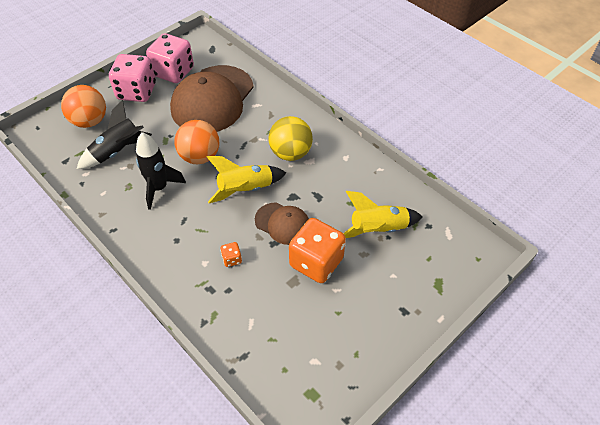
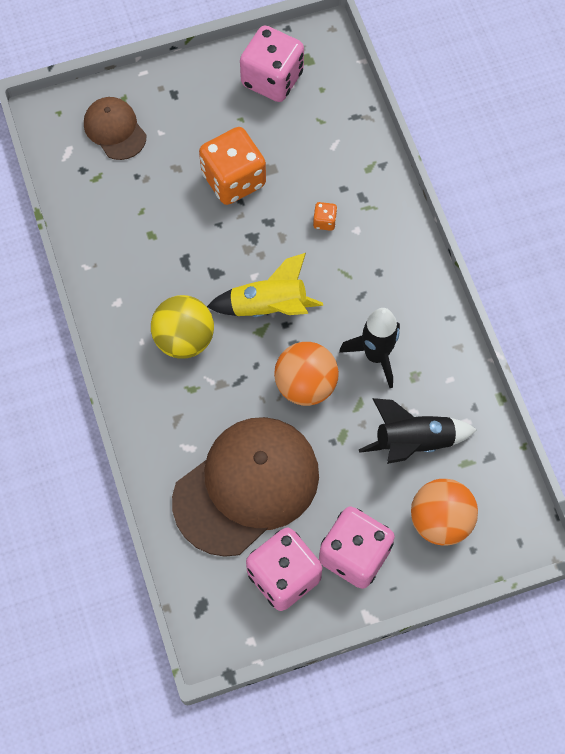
camera: 155 degrees left, 15 degrees up
(283, 223) = (246, 241): brown cap -> brown cap (115, 129)
(332, 360) = (272, 79): none -> pink dice
(378, 229) = (142, 188): yellow rocket -> none

